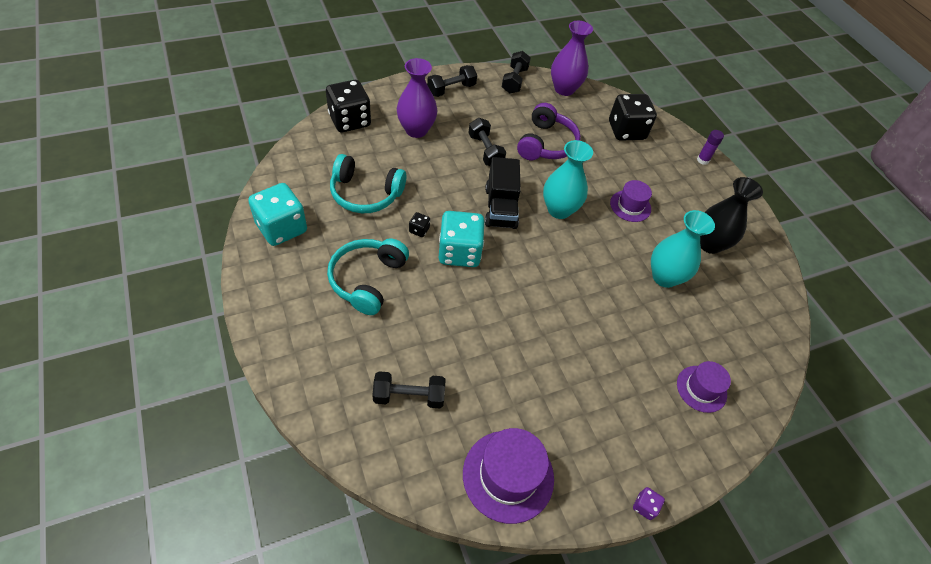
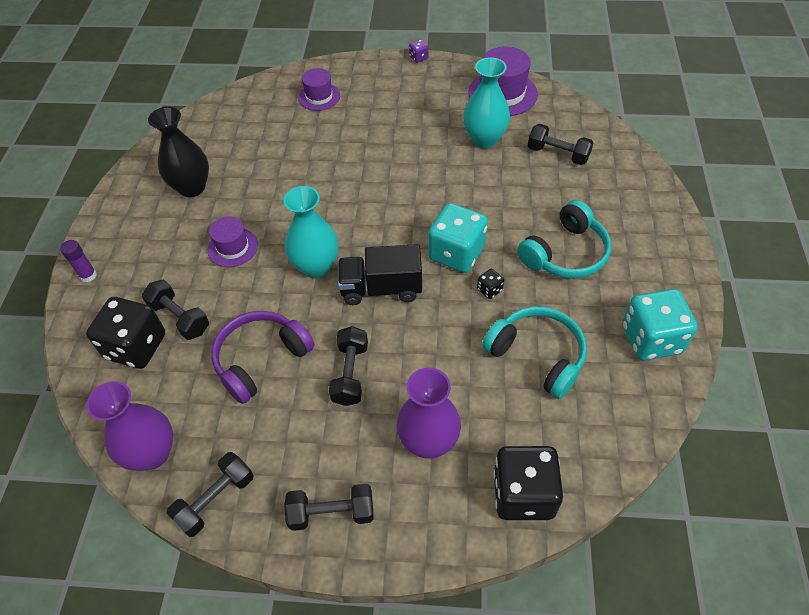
camera: 145 degrees left, 0 degrees up
(500, 208) = (381, 289): black truck -> black truck turned 120 degrees counterclockwise
(618, 152) = (180, 318): none -> black dumbbell
(664, 277) = (268, 173): turquoise vase -> turquoise vase (484, 140)

